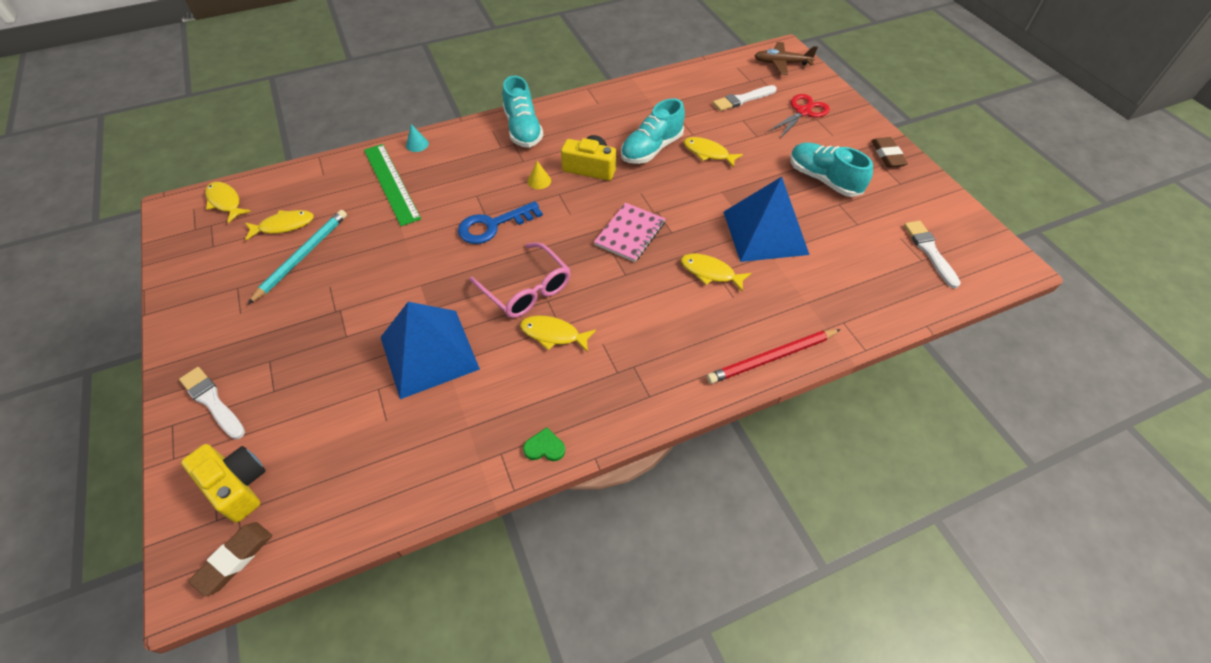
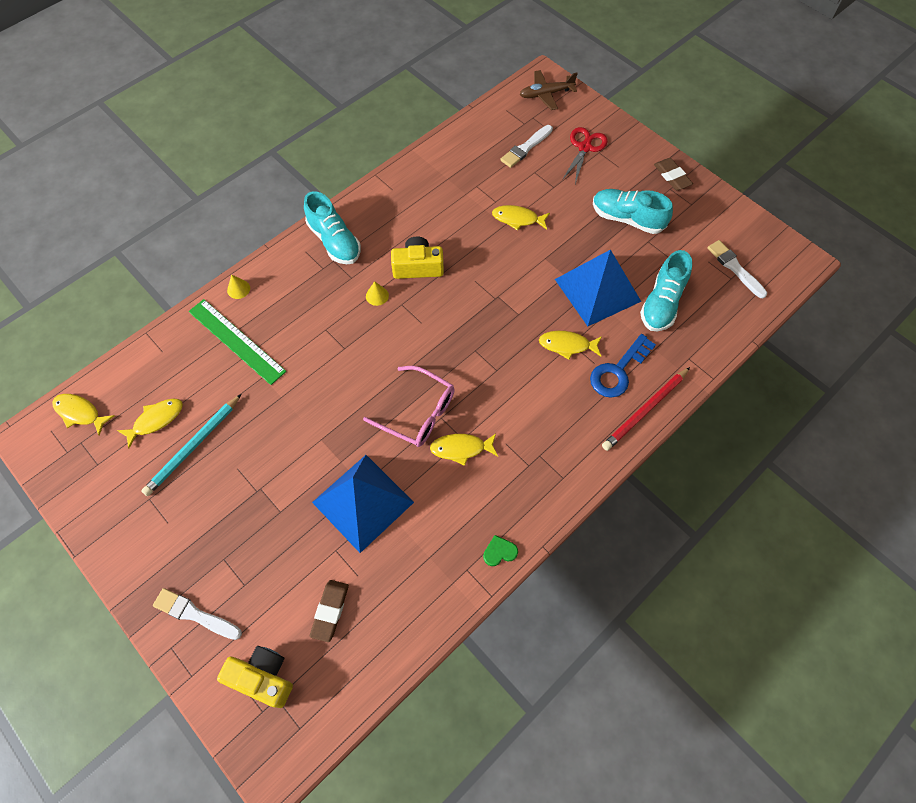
camera: 20 degrees left, 10 degrees up
(234, 559) = (297, 736): brown eraser -> brown eraser (330, 611)
(302, 256) = (193, 446): turquoise pencil -> turquoise pencil turned 150 degrees counterclockwise
(417, 144) = (238, 289): turquoise cone -> yellow cone
(493, 225) = (357, 357): blue key -> blue key (618, 371)
(630, 233) = (483, 327): pink notebook -> none
(651, 149) = (465, 229): turquoise shoe -> turquoise shoe (662, 303)

